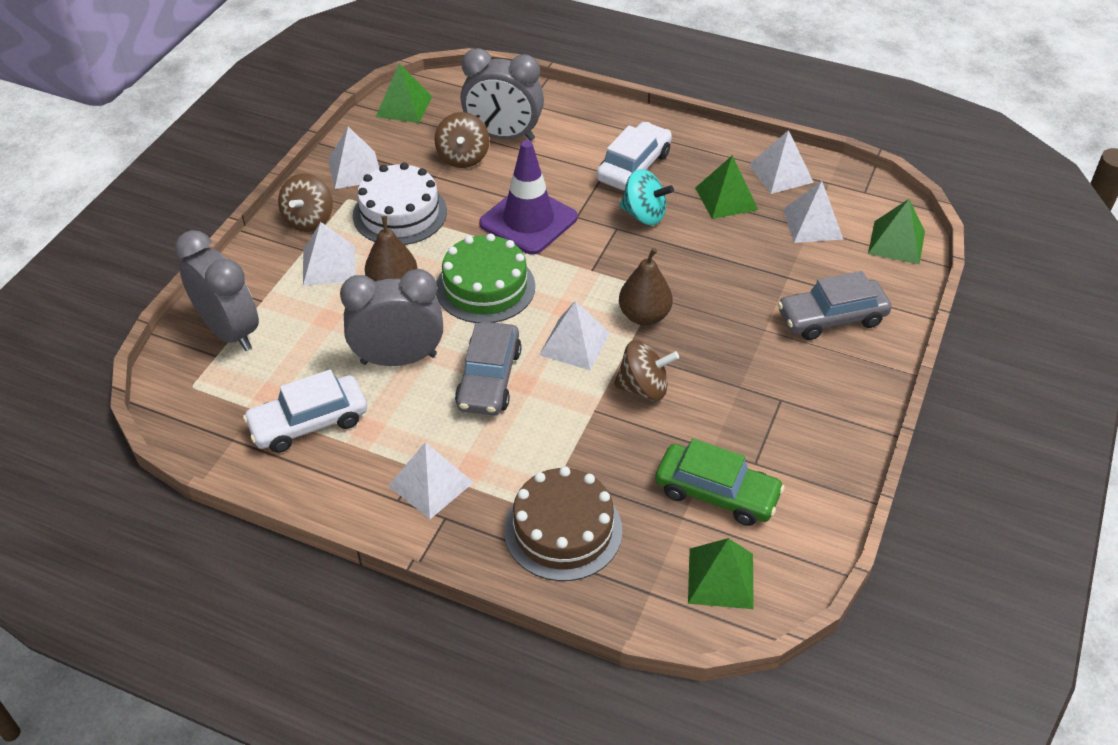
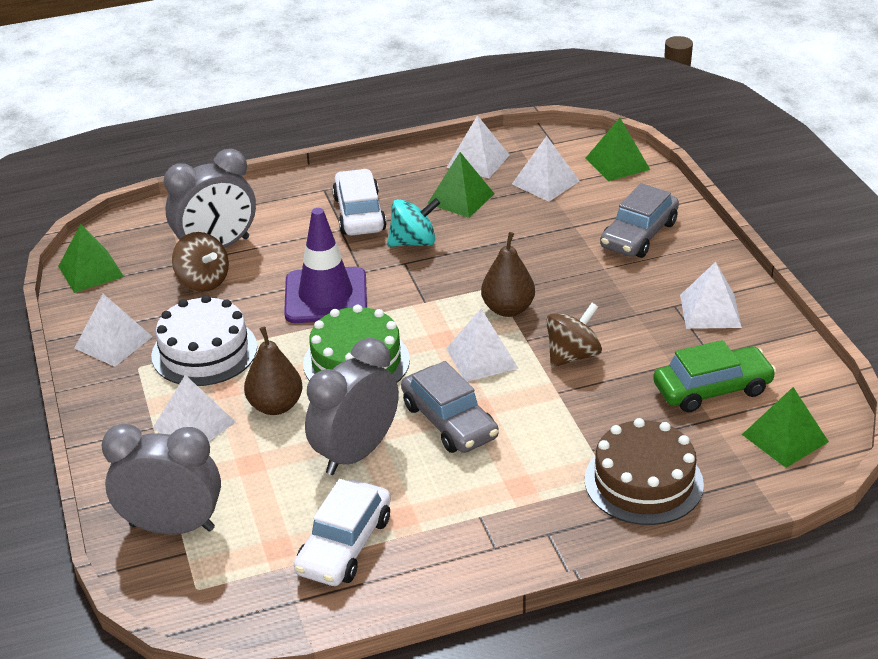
camera: 40 degrees left, 10 degrees down
(309, 220) = (124, 402): brown spinning top -> none
(431, 484) = (505, 519): white pyramid -> white pyramid (710, 311)

